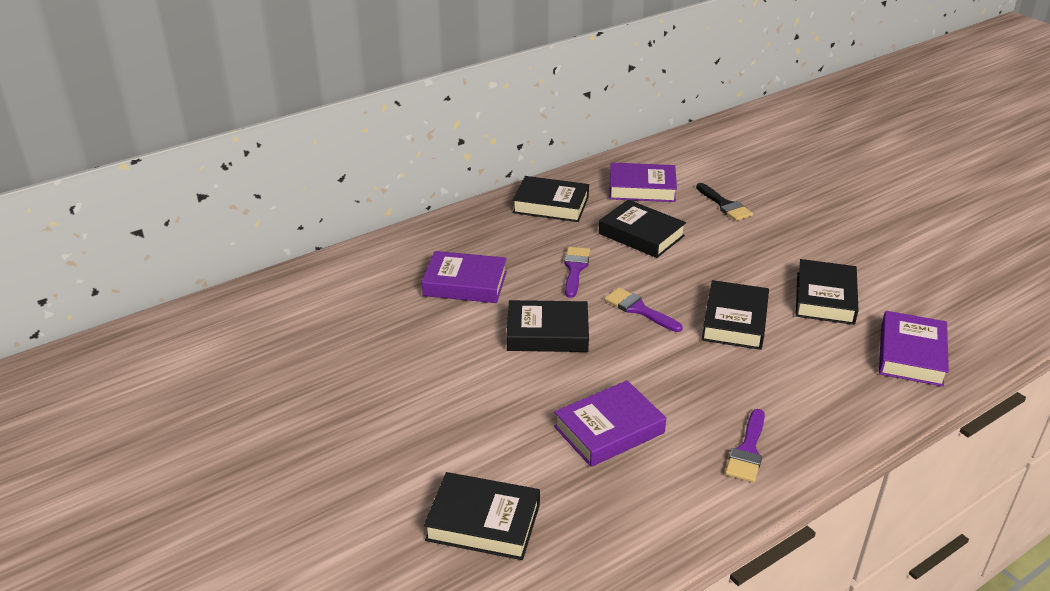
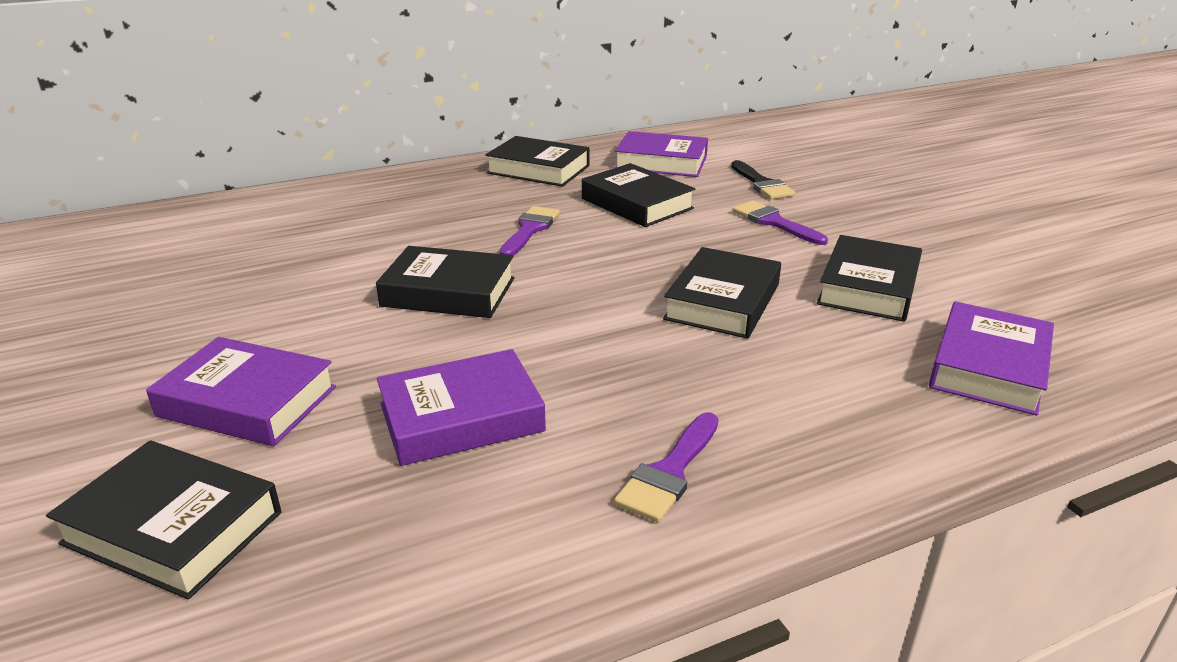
camera: 10 degrees right, 5 degrees down
(465, 283) = (378, 233): purple book -> purple book (247, 401)
(638, 309) = (590, 277): purple brush -> purple brush (774, 222)

